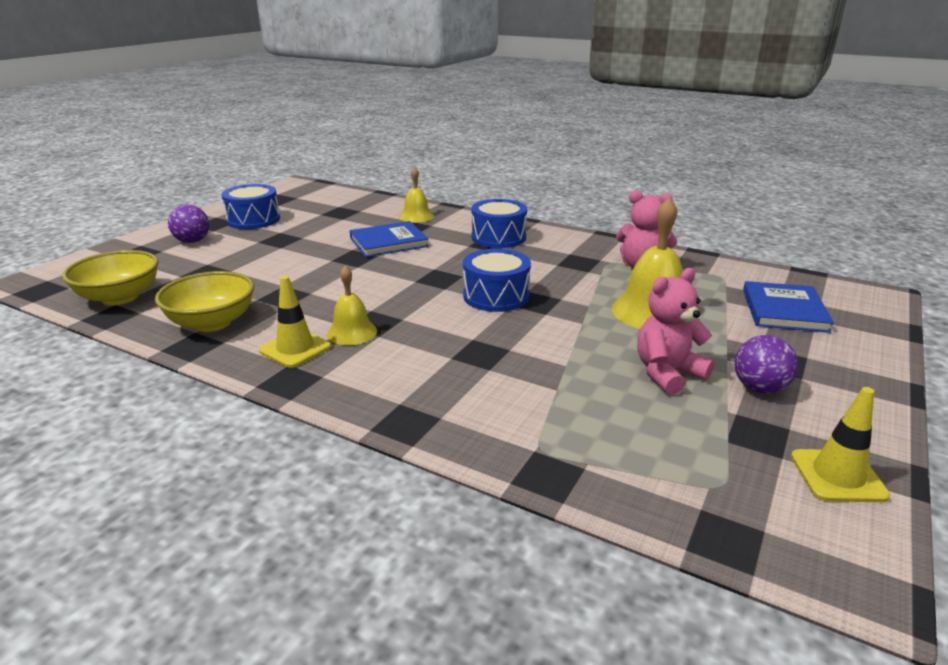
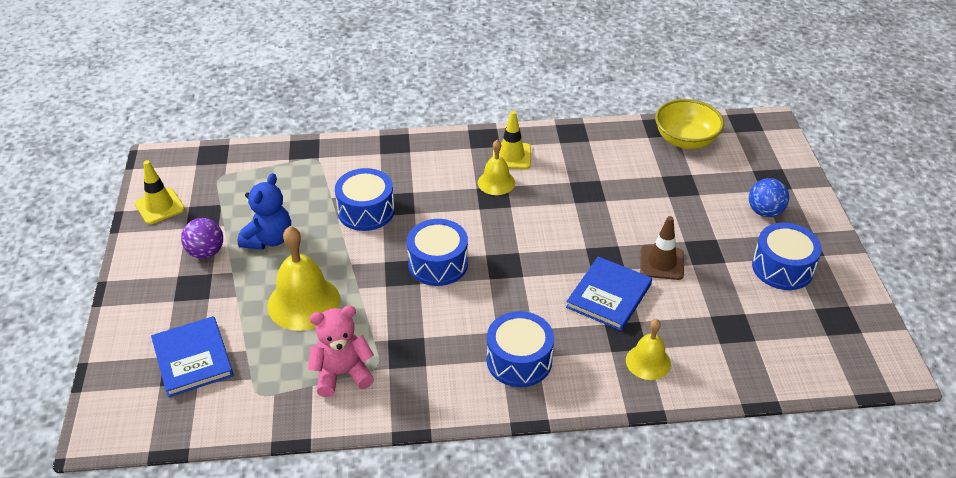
camera: 145 degrees right, 15 degrees up
(192, 241) = (764, 212): purple ball -> blue ball
(212, 322) = (591, 150): yellow bowl -> none
(321, 243) = (661, 263): none -> brown traffic cone
(525, 359) = (366, 211): none -> blue drum
(667, 373) = (269, 239): pink teddy bear -> blue teddy bear

